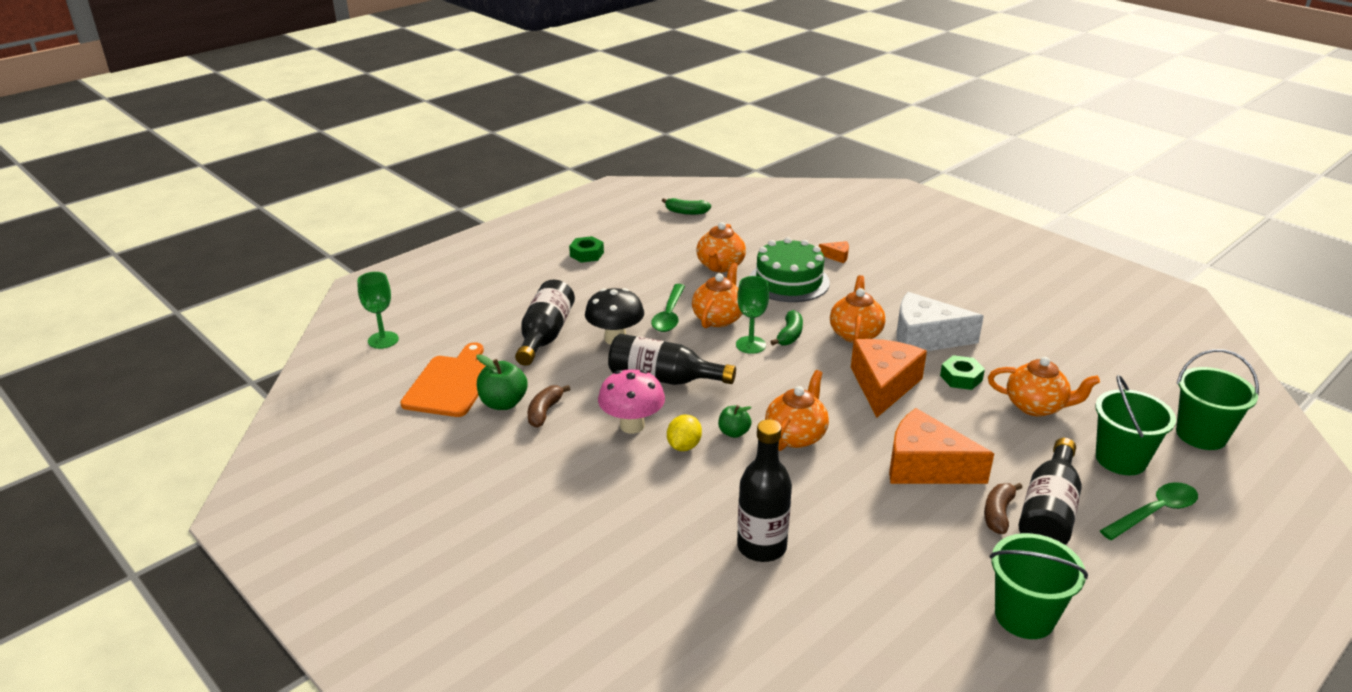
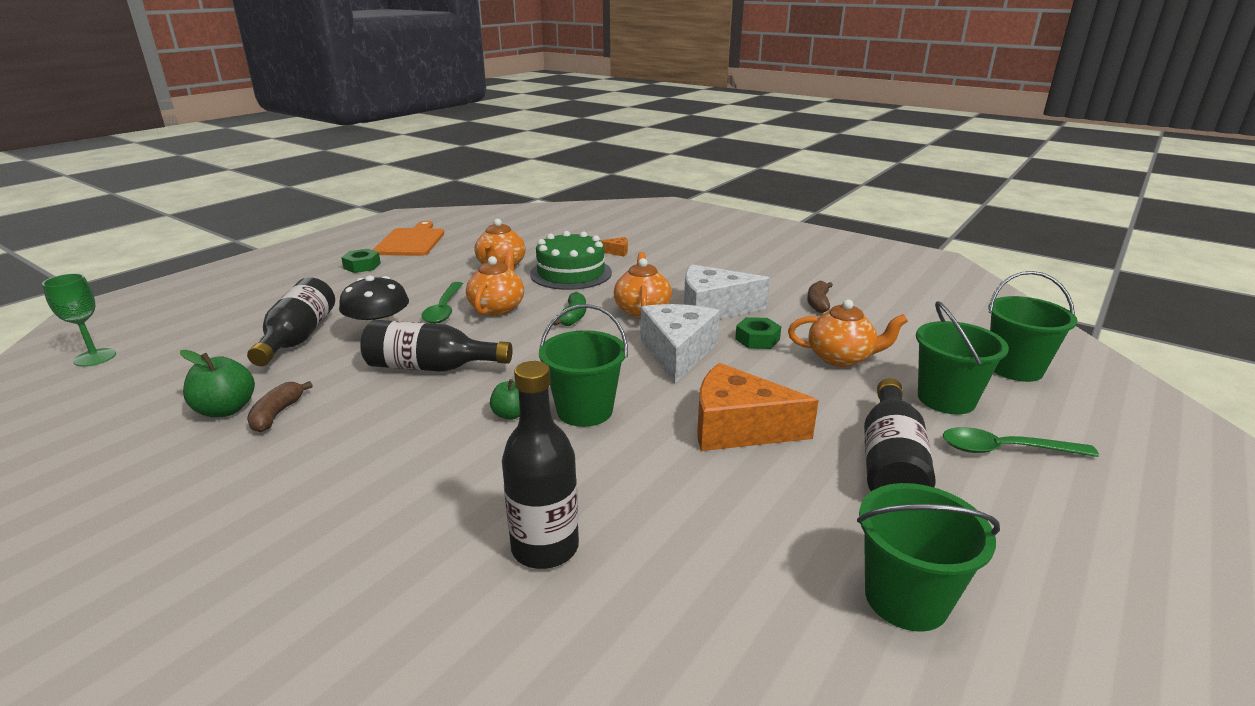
camera: 10 degrees left, 5 degrees down
(451, 384) = (164, 395): orange cutting board -> orange cutting board (411, 241)
(632, 425) = (386, 419): pink mushroom -> none
(684, 446) = (448, 435): yellow lemon -> none
(686, 212) = (469, 229): green banana -> none
(750, 345) = (531, 328): green goblet -> none
(796, 436) = (585, 410): orange teapot -> green bucket
(883, 385) = (677, 353): orange cheese -> white cheese
(998, 514) = (834, 471): brown banana -> brown banana (818, 303)
(1154, 512) = (1005, 450): green spoon -> green spoon turned 135 degrees counterclockwise

